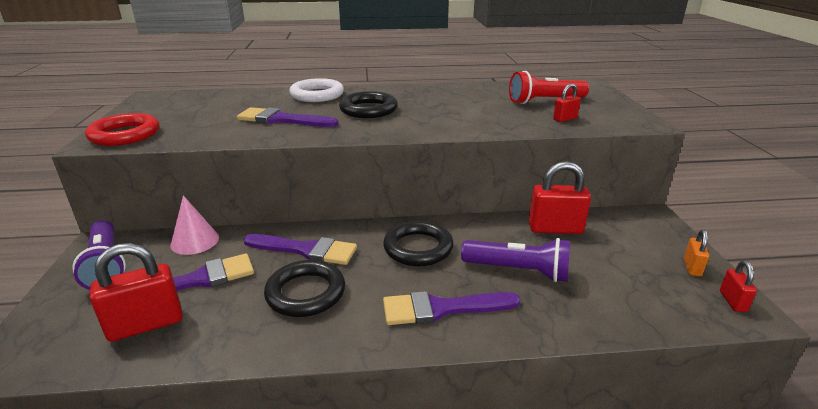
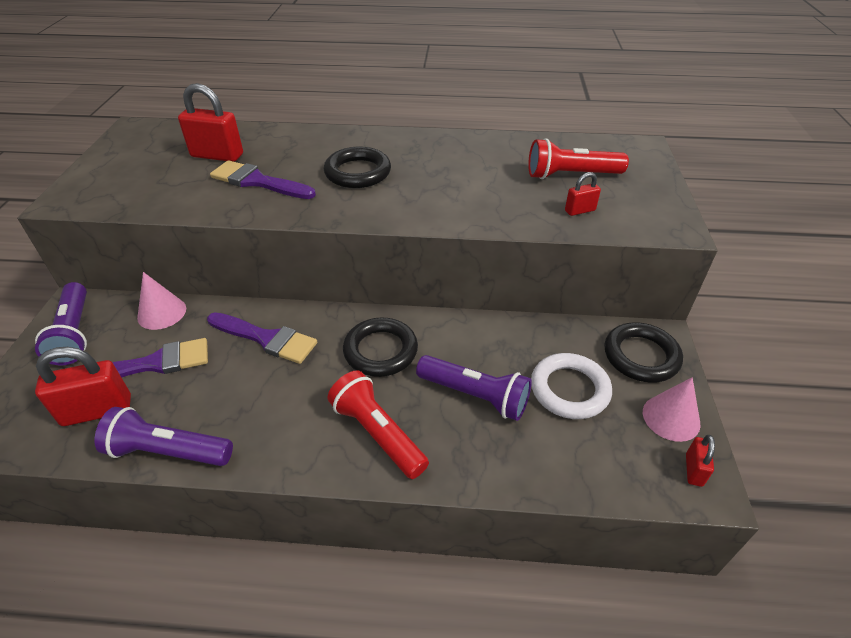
camera: 10 degrees right, 15 degrees up
(125, 135) = (92, 191): red ring -> none
(233, 349) = (168, 451): none -> purple flashlight
(306, 293) = (251, 394): black ring -> black ring (641, 356)
(317, 95) = (310, 140): white ring -> white ring (569, 389)
(441, 309) = (378, 433): purple brush -> red flashlight
(555, 229) = (539, 343): red padlock -> red padlock (217, 155)
(692, 267) = (671, 417): orange padlock -> pink cone

